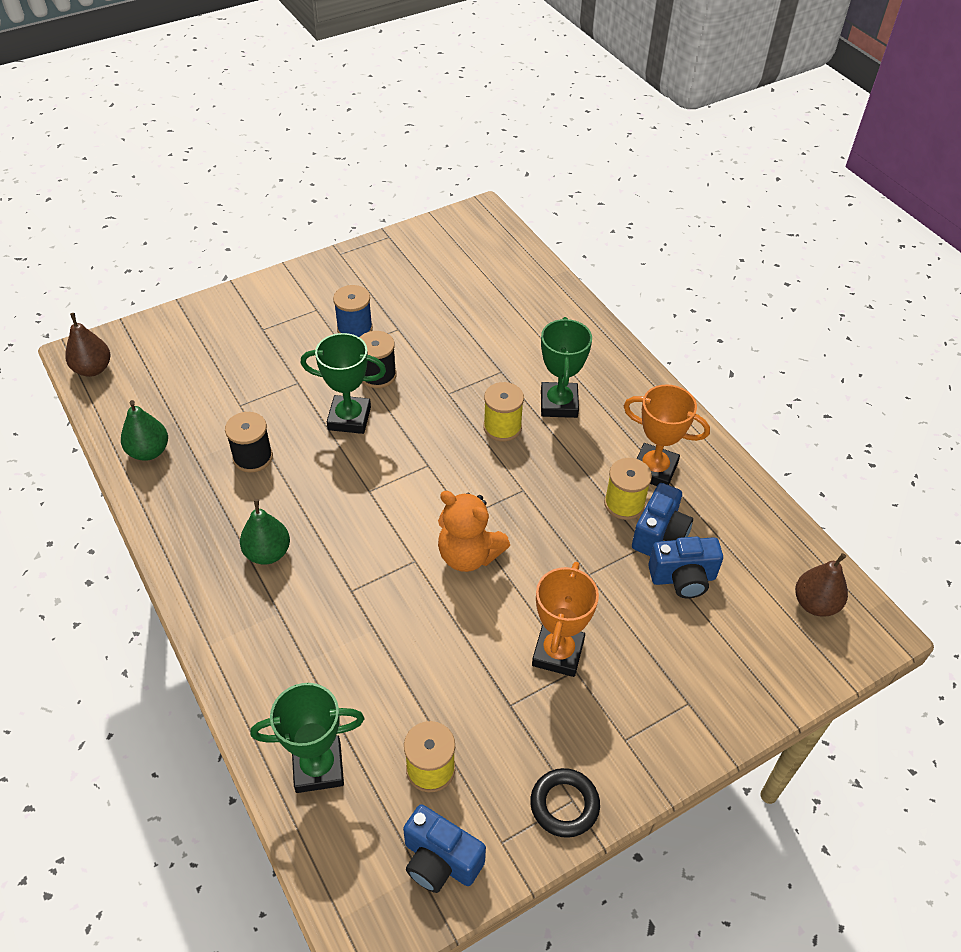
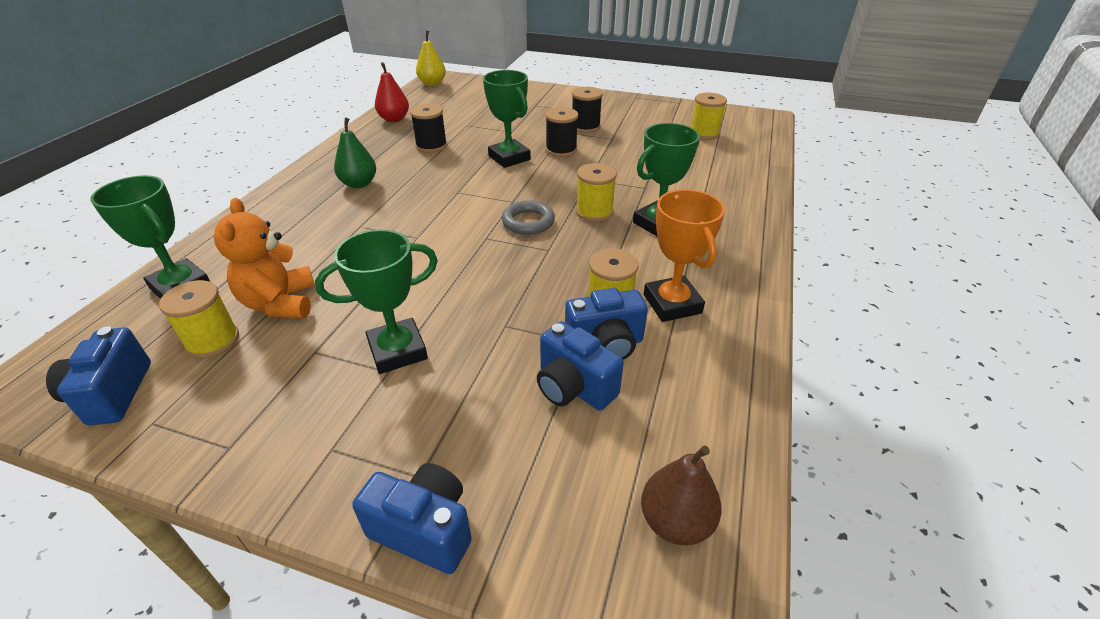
camera: 50 degrees right, 10 degrees down
(93, 369) = (432, 83): brown pear -> yellow pear
(149, 451) = (394, 119): green pear -> red pear
(355, 328) = (585, 127): blue spool -> black spool
(462, 269) = (704, 133): none -> yellow spool
(468, 555) = (451, 256): orange teddy bear -> orange teddy bear (280, 303)
(471, 476) = (528, 222): none -> grey ring
(558, 653) = (398, 351): orange trophy -> green trophy
(564, 805) = (218, 444): black ring -> none
(730, 721) = (424, 530): none -> blue camera

